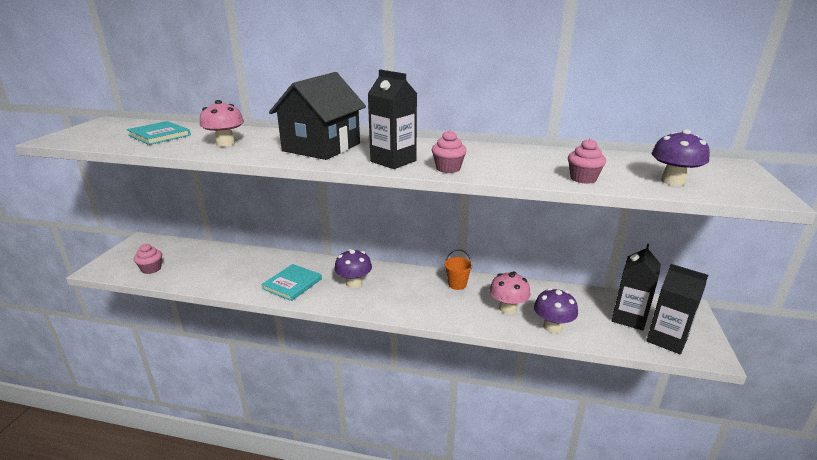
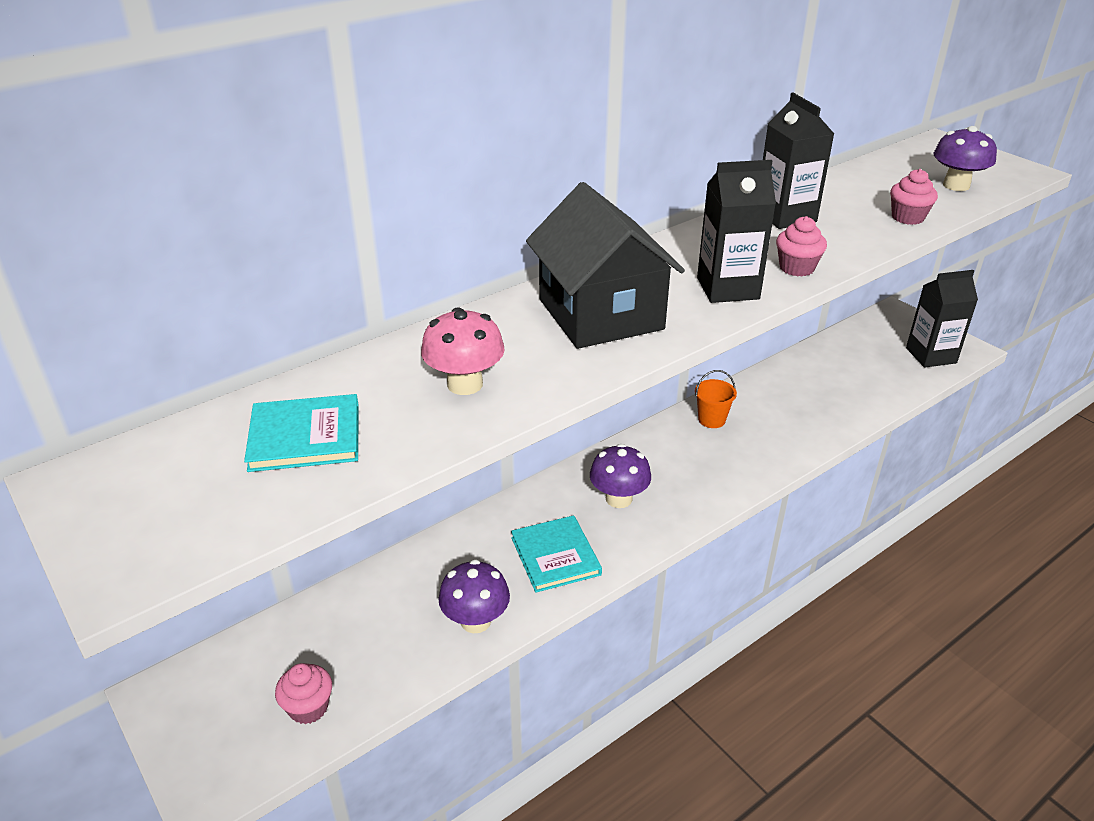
camera: 50 degrees left, 10 degrees up
(507, 308) = (795, 413): pink mushroom -> none
(552, 327) = (854, 404): purple mushroom -> purple mushroom (475, 621)
(629, 318) = (881, 353): black carton -> black carton (785, 216)

